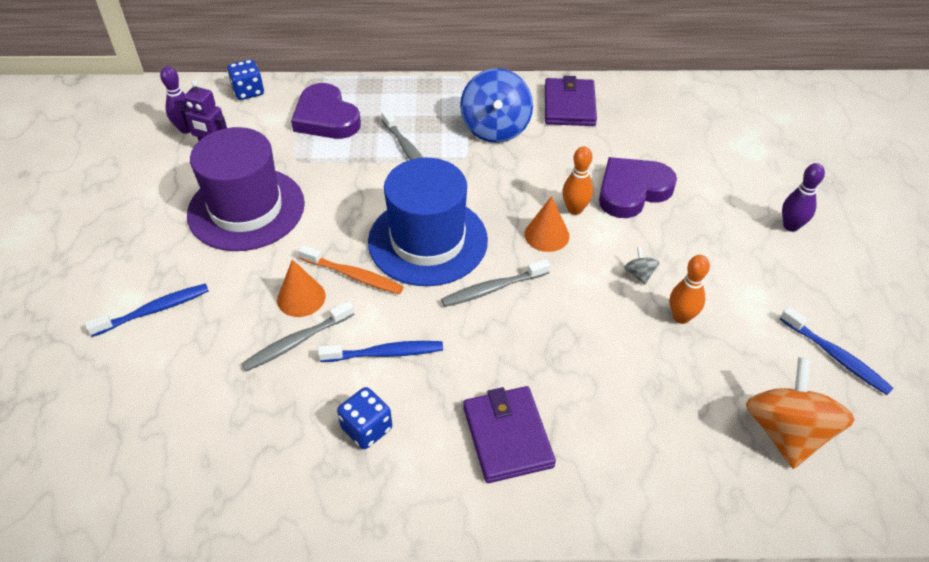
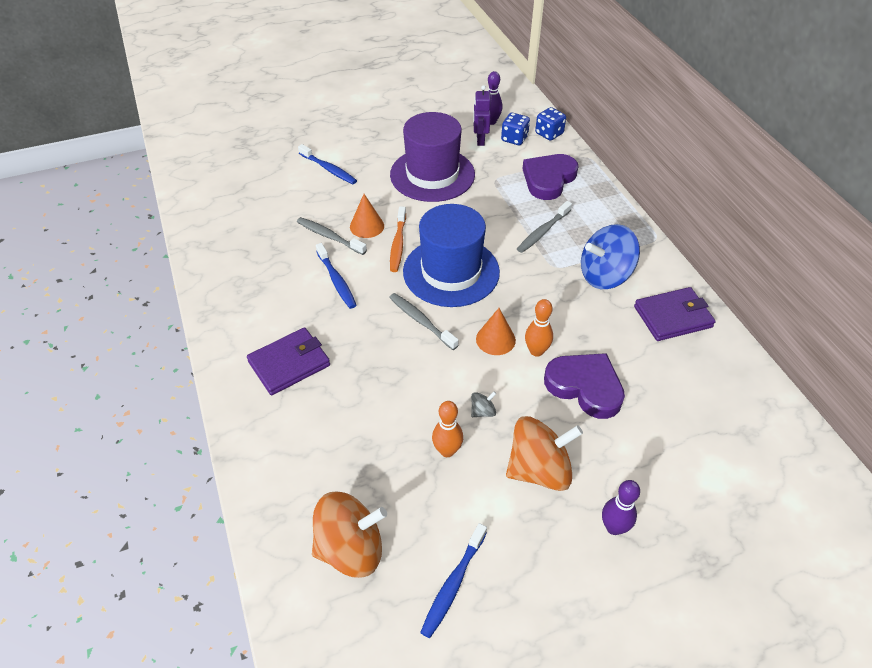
camera: 70 degrees right, 0 degrees up
(367, 428) = (273, 290): blue dice -> blue dice (514, 139)
(720, 254) = (539, 470): none -> orange spinning top

